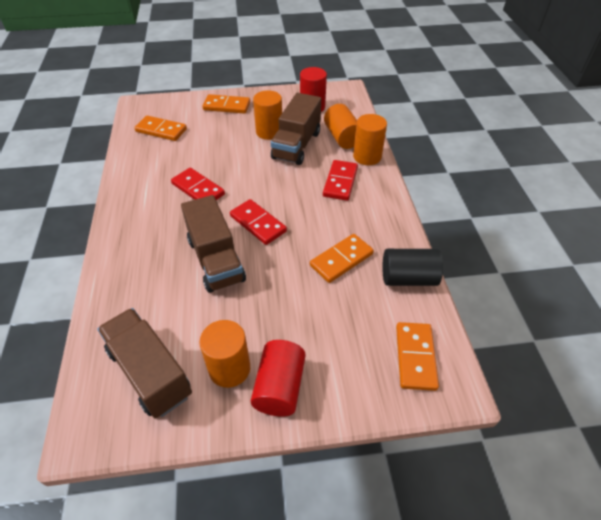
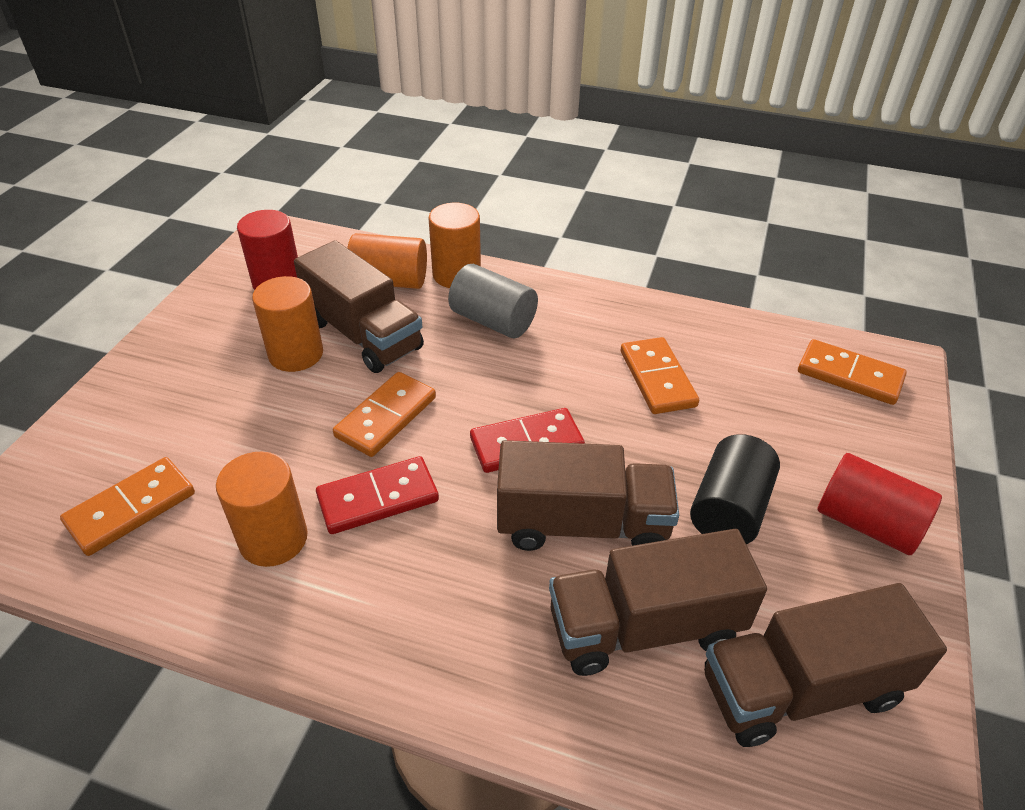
camera: 65 degrees left, 5 degrees down
(164, 300) = (645, 627): none -> brown truck
(226, 106) = (156, 384): orange domino -> orange domino (386, 417)
(229, 368) = (820, 573): orange cylinder -> orange cylinder (273, 539)
(340, 182) = (493, 321): red domino -> grey cylinder
(408, 278) = (721, 331): black cylinder -> black cylinder (729, 509)

